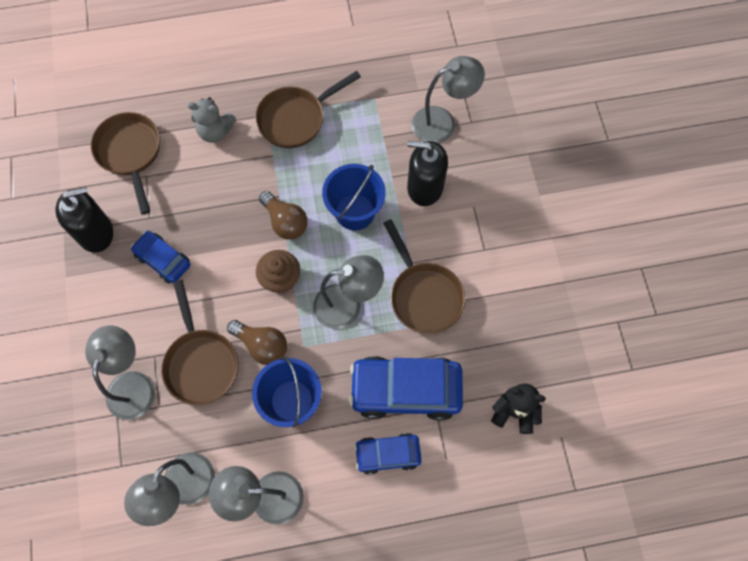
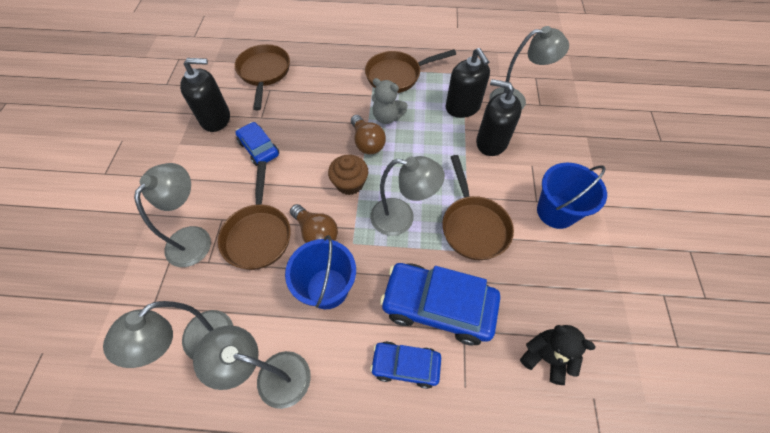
camera: 15 degrees right, 10 degrees down
(215, 131) = (333, 72): grey teddy bear -> grey teddy bear (387, 117)
(355, 212) = (427, 147): blue bucket -> blue bucket (556, 212)
(383, 147) = (462, 107): none -> black soap dispenser

